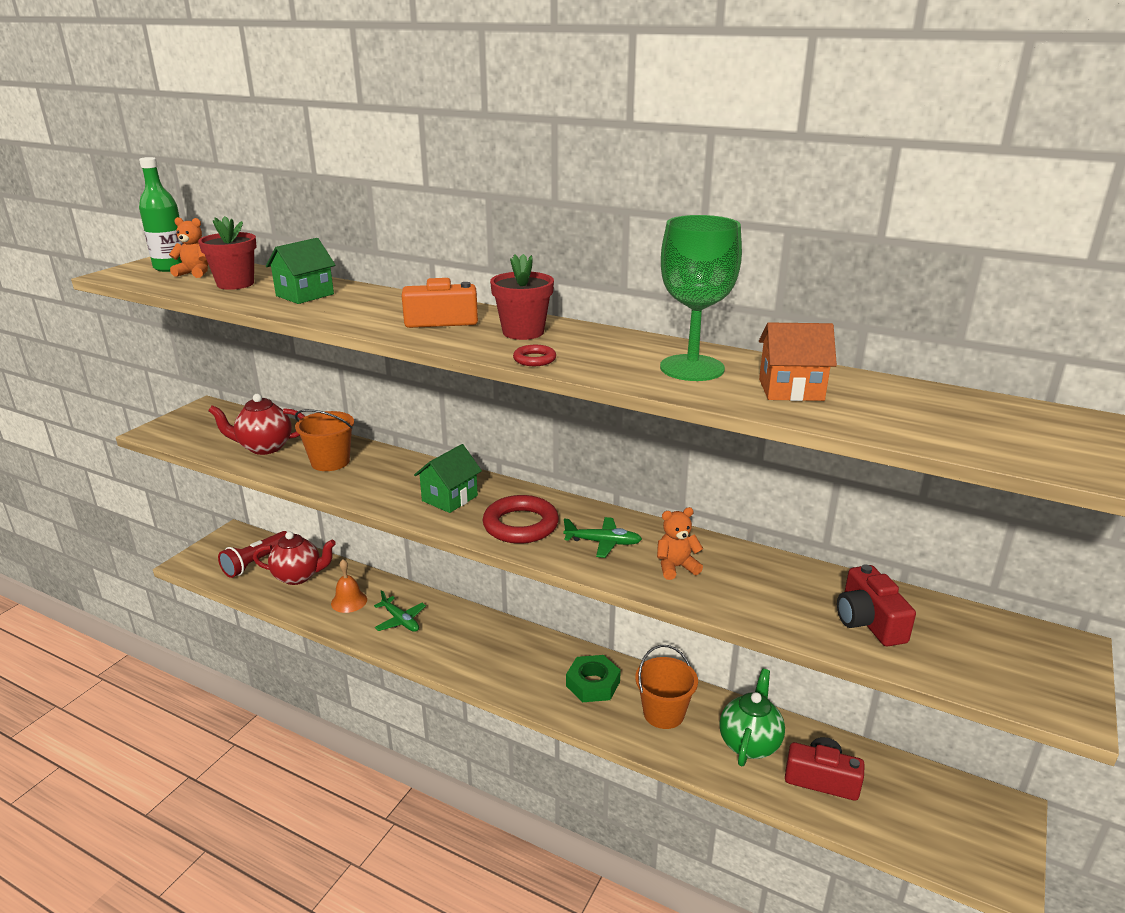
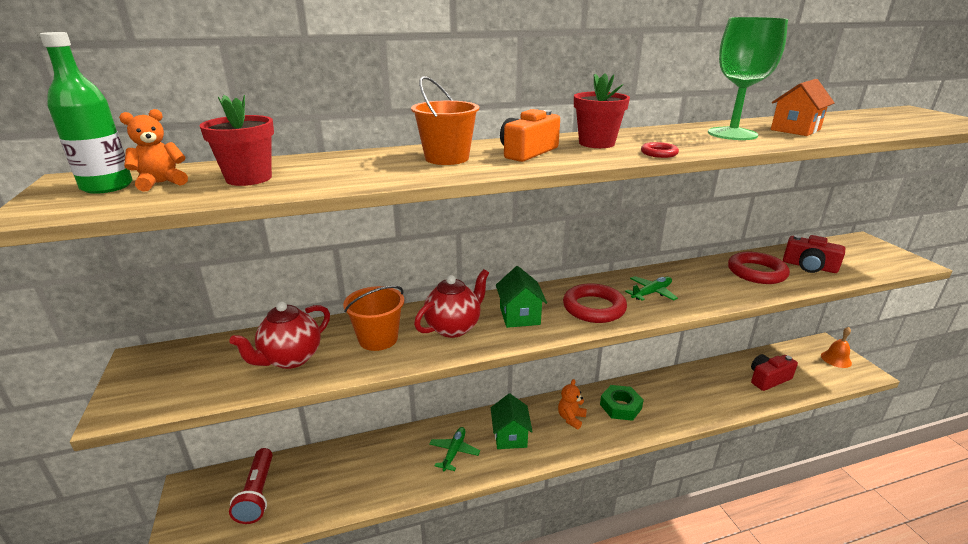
camera: 45 degrees left, 0 degrees up
(298, 576) = (319, 478): red teapot -> red teapot (454, 328)
(305, 295) = (355, 167): green house -> green house (510, 436)
(349, 601) = (394, 466): orange bell -> orange bell (836, 359)
(400, 620) = (454, 452): green plane -> green plane turned 75 degrees counterclockwise
(663, 713) = (672, 397): orange bucket -> orange bucket (447, 158)
(676, 567) = (705, 286): orange teddy bear -> orange teddy bear (571, 418)
(749, 743) = (723, 384): green teapot -> none
(775, 589) = (756, 272): none -> red ring

